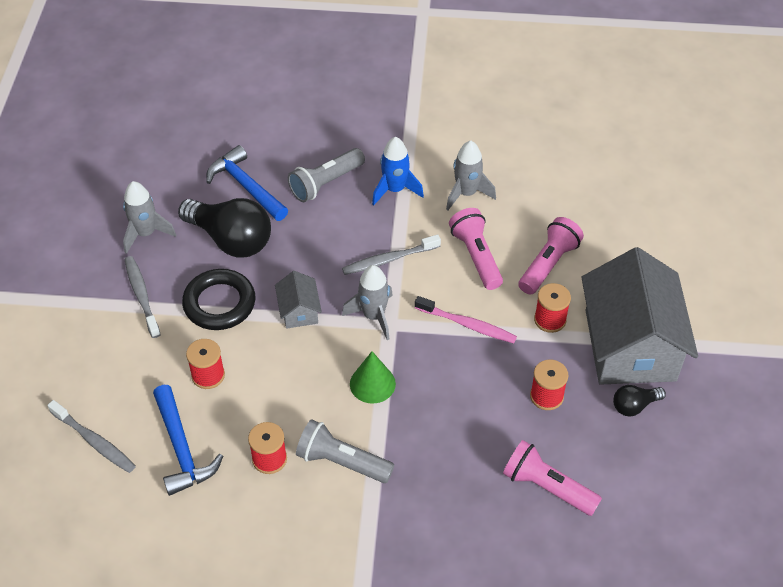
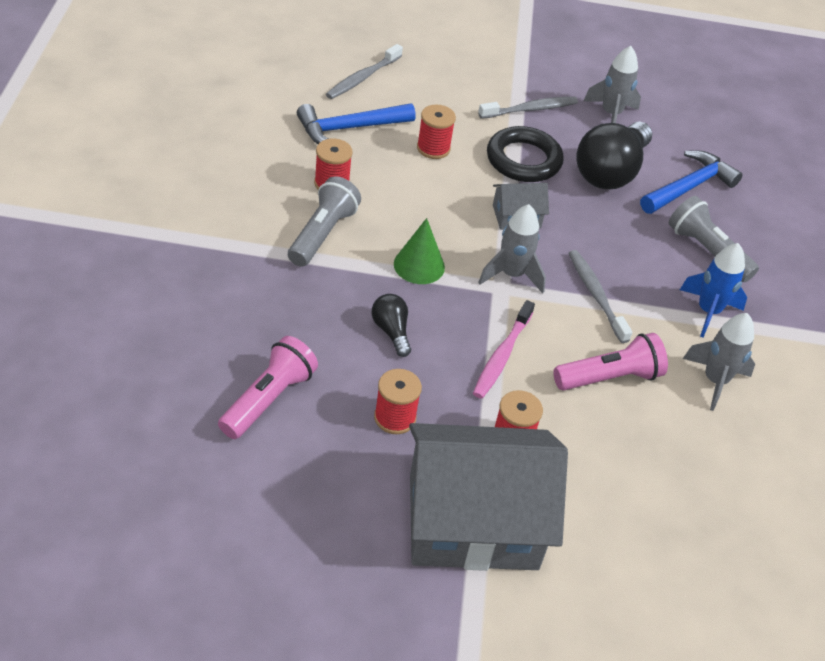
camera: 85 degrees right, 5 degrees down
(548, 264) = (604, 451): pink flashlight -> none
(634, 406) = (375, 508): black light bulb -> black light bulb (391, 331)

